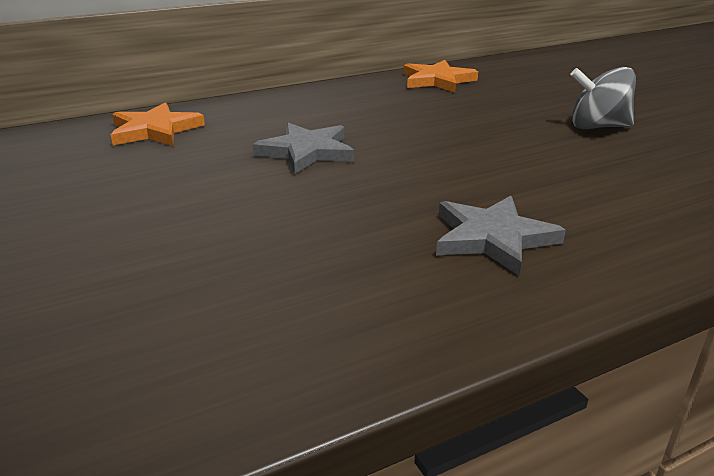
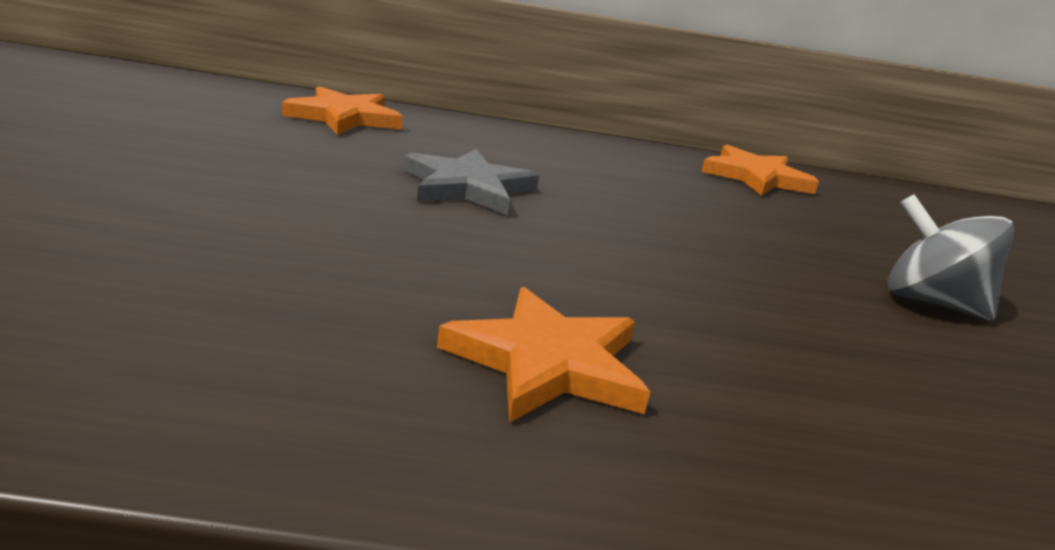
camera: 25 degrees right, 5 degrees down
(492, 238) = (548, 362): grey star -> orange star

